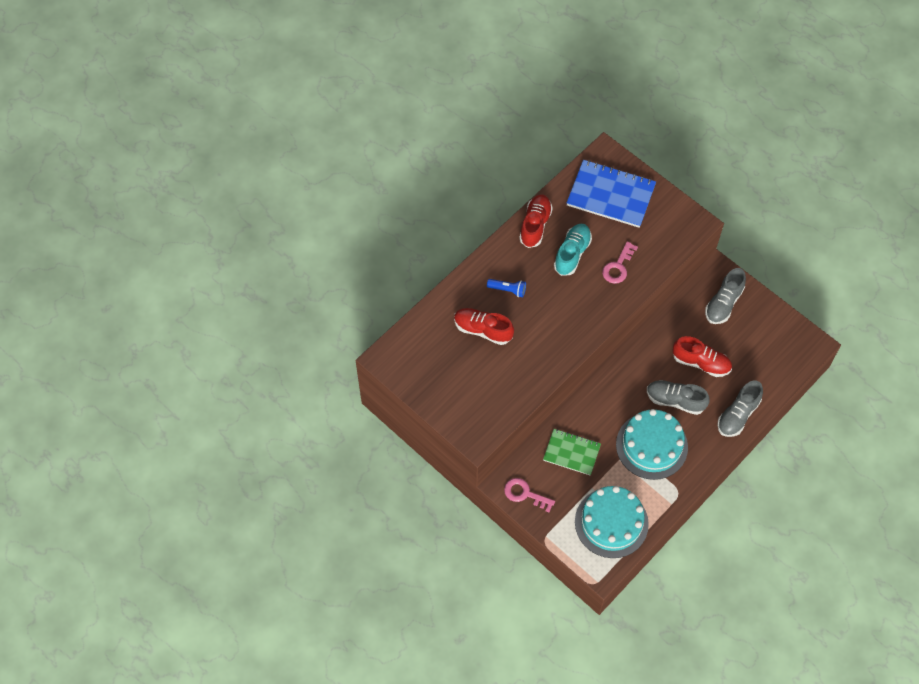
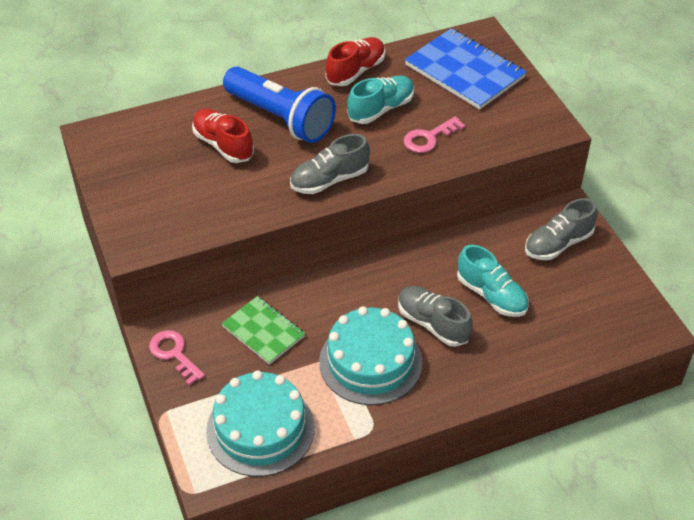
camera: 25 degrees right, 15 degrees down
(508, 290) = (280, 118): blue flashlight -> blue flashlight, size x2.41
(701, 363) = (491, 295): red shoe -> turquoise shoe
(738, 415) = (507, 370): grey shoe -> grey shoe (329, 180)

